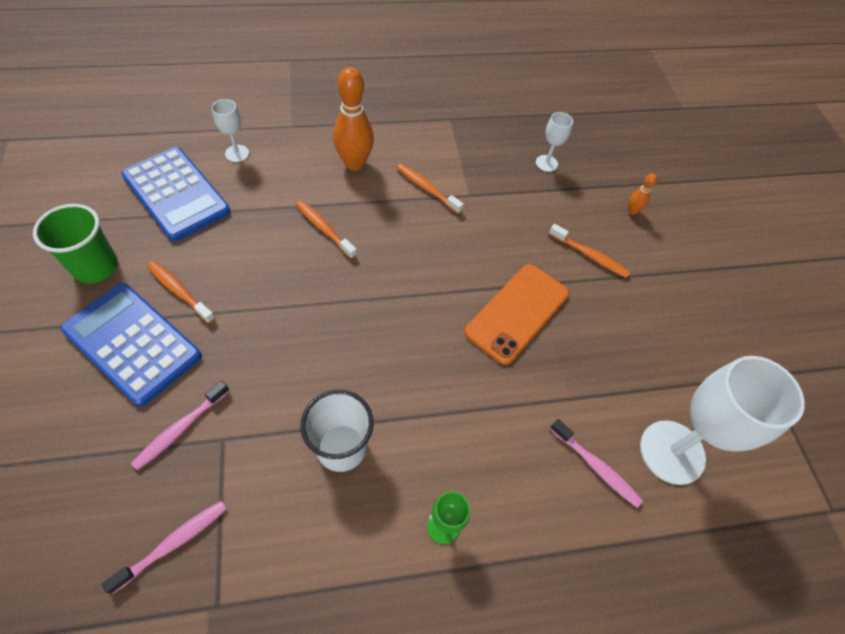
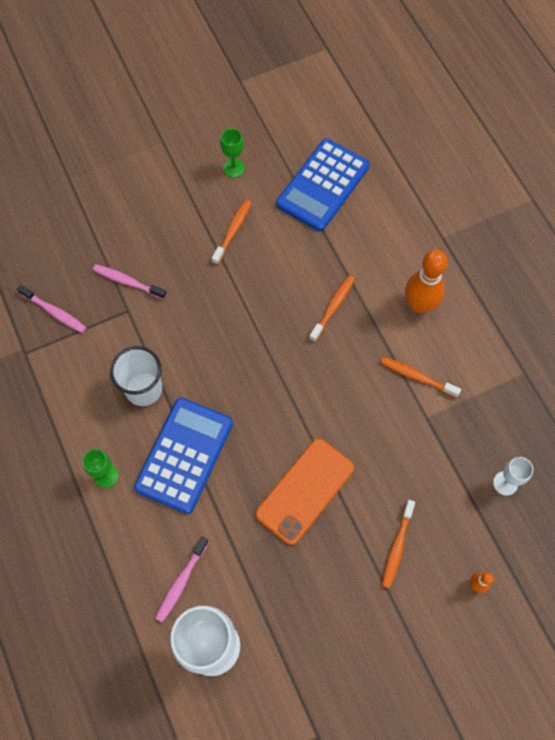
camera: 80 degrees right, 10 degrees up
(96, 267) = (234, 168): green cup -> green goblet
(132, 343) = (180, 222): blue calculator -> blue calculator (184, 455)
(237, 153) = (387, 208): white goblet -> none
(427, 188) = (417, 377): orange toothbrush -> orange toothbrush turned 90 degrees counterclockwise
(517, 313) = (305, 491): orange phone -> orange phone turned 75 degrees counterclockwise

